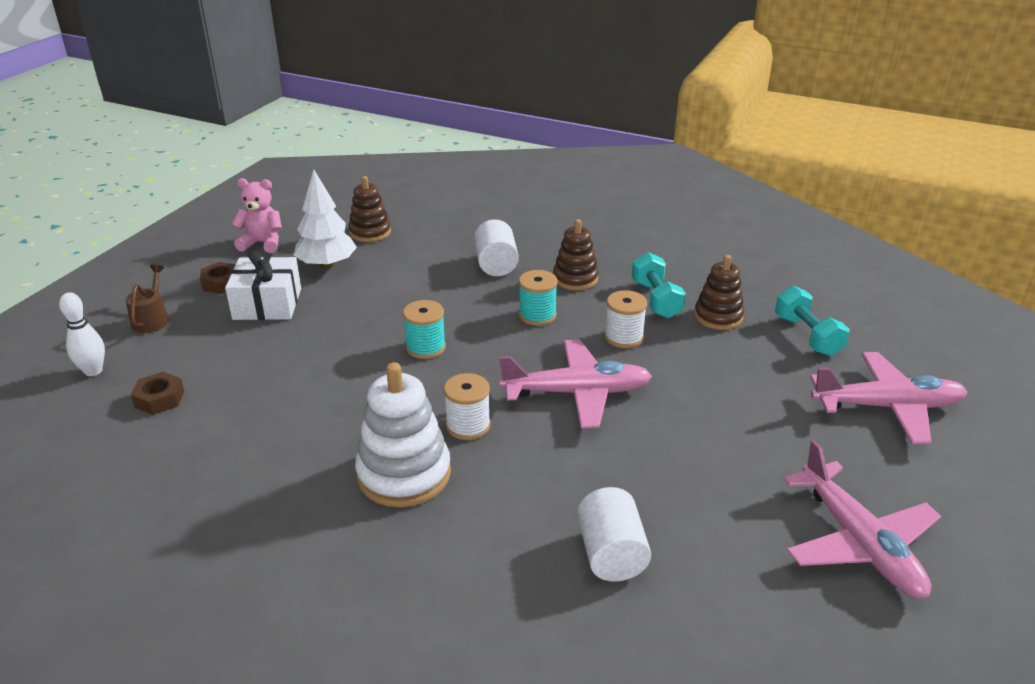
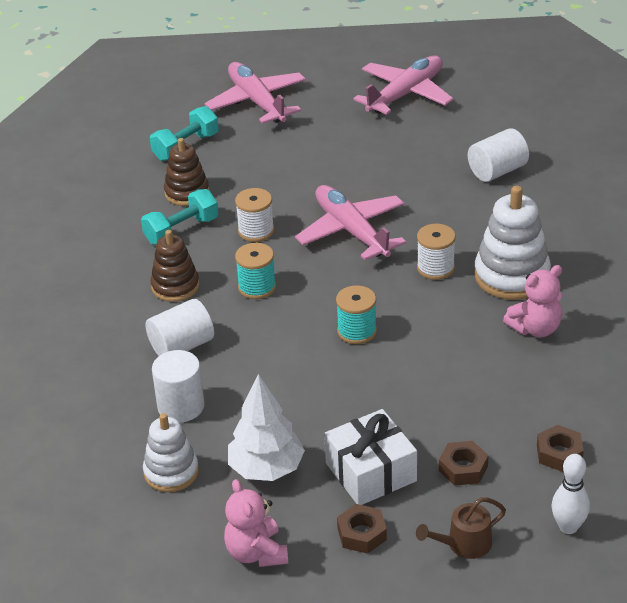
camera: 115 degrees left, 5 degrees up
(214, 345) = (463, 468): none -> brown nut
(312, 455) = (535, 328): none -> pink teddy bear
(370, 232) = (171, 472): brown stacking toy -> white stacking toy
(429, 249) = (181, 406): none -> white cylinder

